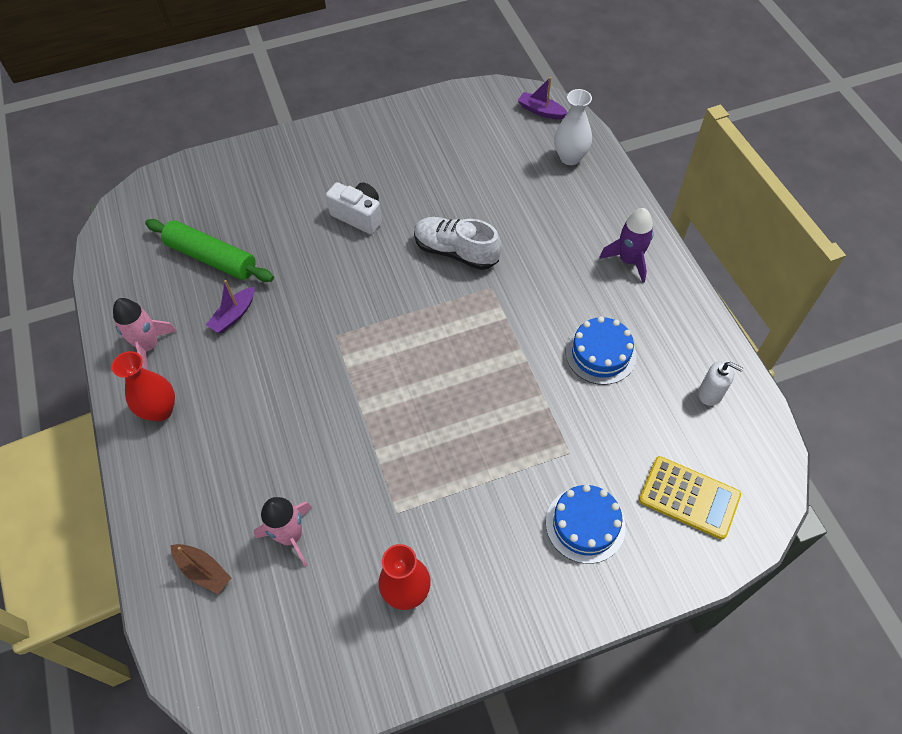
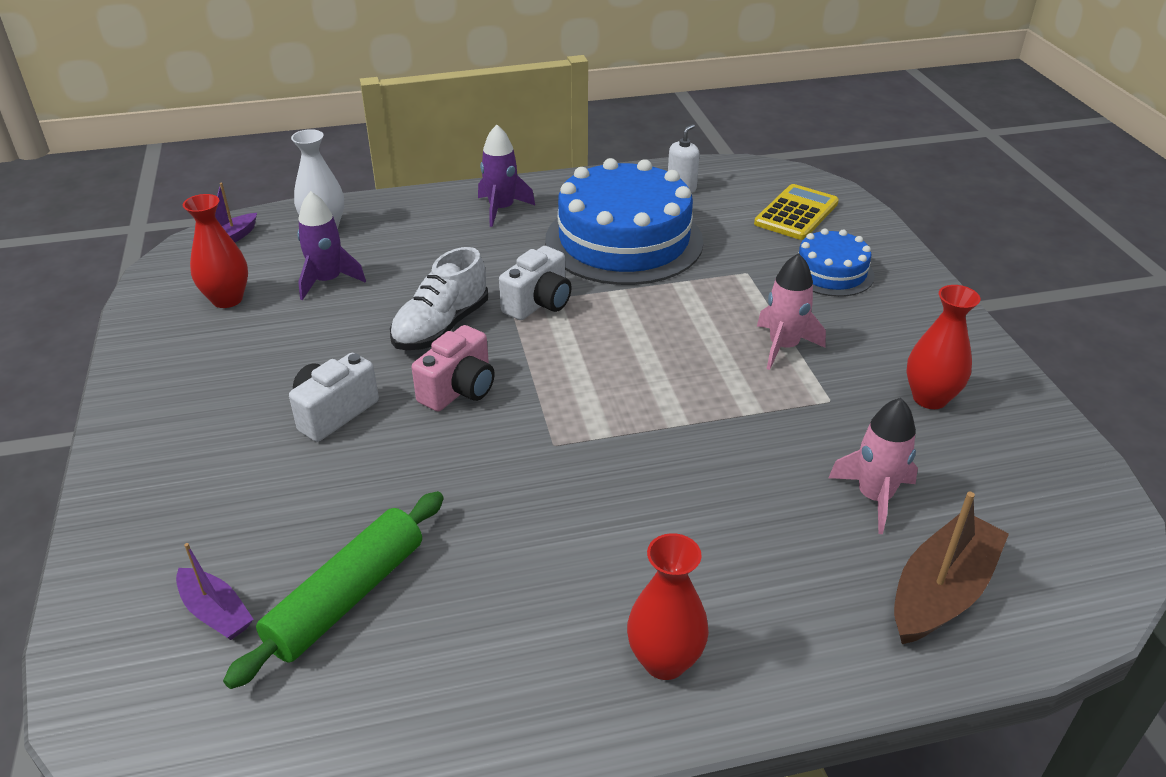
camera: 85 degrees left, 20 degrees down
(148, 346) = (524, 687): pink rocket -> pink rocket (783, 347)
(203, 571) = (941, 591): brown boat -> brown boat, size x1.70
(234, 315) = (486, 563): purple boat -> purple boat (216, 612)
(387, 275) = (459, 390): none -> pink camera
(469, 132) = (227, 299): none -> red vase
(495, 305) = (539, 303): none -> white camera
(500, 177) = (327, 281): none -> purple rocket
(600, 353) = (624, 240): blue cake -> blue cake, size x1.97

